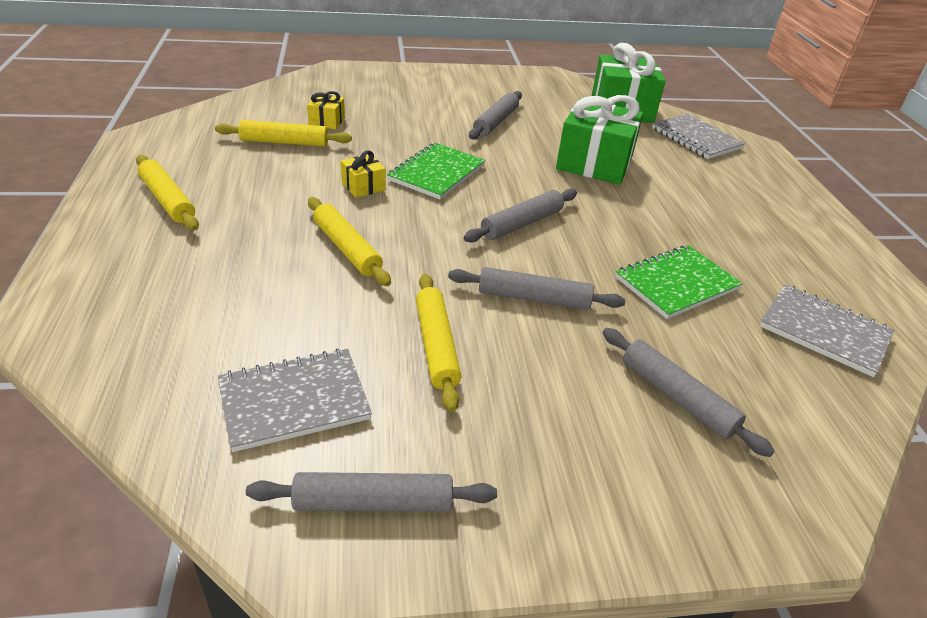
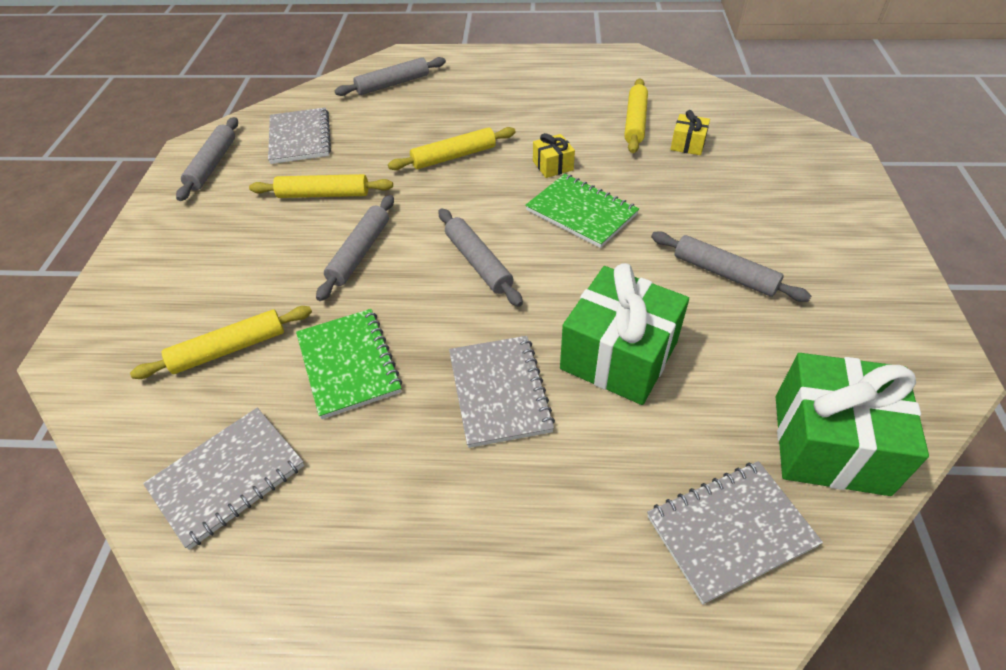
camera: 105 degrees right, 10 degrees up
(167, 200) = (531, 78): yellow rolling pin -> yellow rolling pin (229, 349)
(655, 208) = (499, 392): none -> grey notebook
(677, 397) = (210, 316): grey rolling pin -> grey rolling pin (392, 84)

